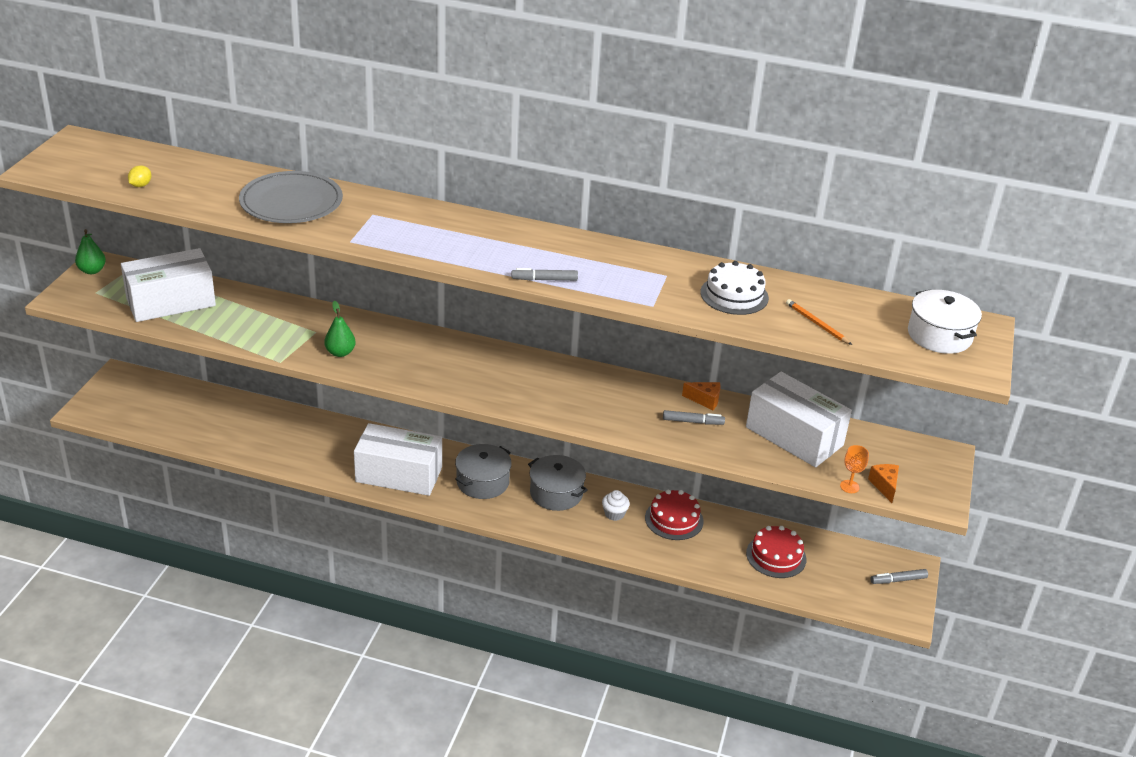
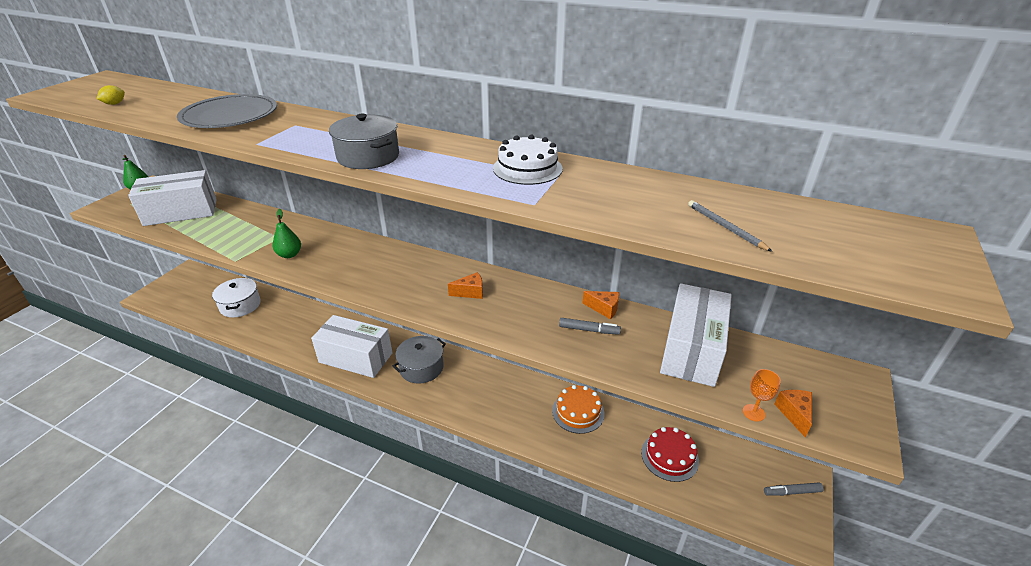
camera: 10 degrees right, 0 degrees up
(544, 279) = (426, 178): grey marker -> none
(556, 493) = (480, 381): grey pot -> grey pot (368, 156)
(562, 388) = (470, 292): none -> orange cheese
(614, 514) = (526, 403): white cupcake -> none
(674, 519) = (578, 412): red cake -> orange cake
(734, 295) = (629, 196): white cake -> white cake (527, 168)
(794, 436) = (691, 350): white box -> white box turned 60 degrees clockwise
(816, 324) = (725, 227): orange pencil -> grey pencil
(939, 335) = (883, 244): white pot -> white pot (240, 305)

